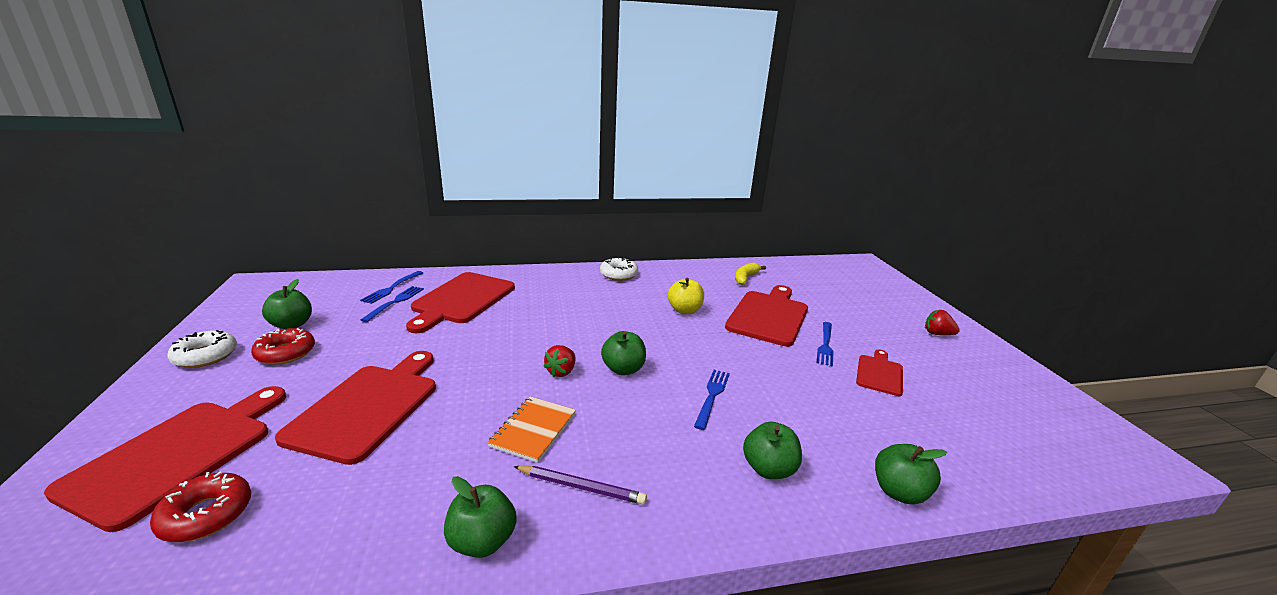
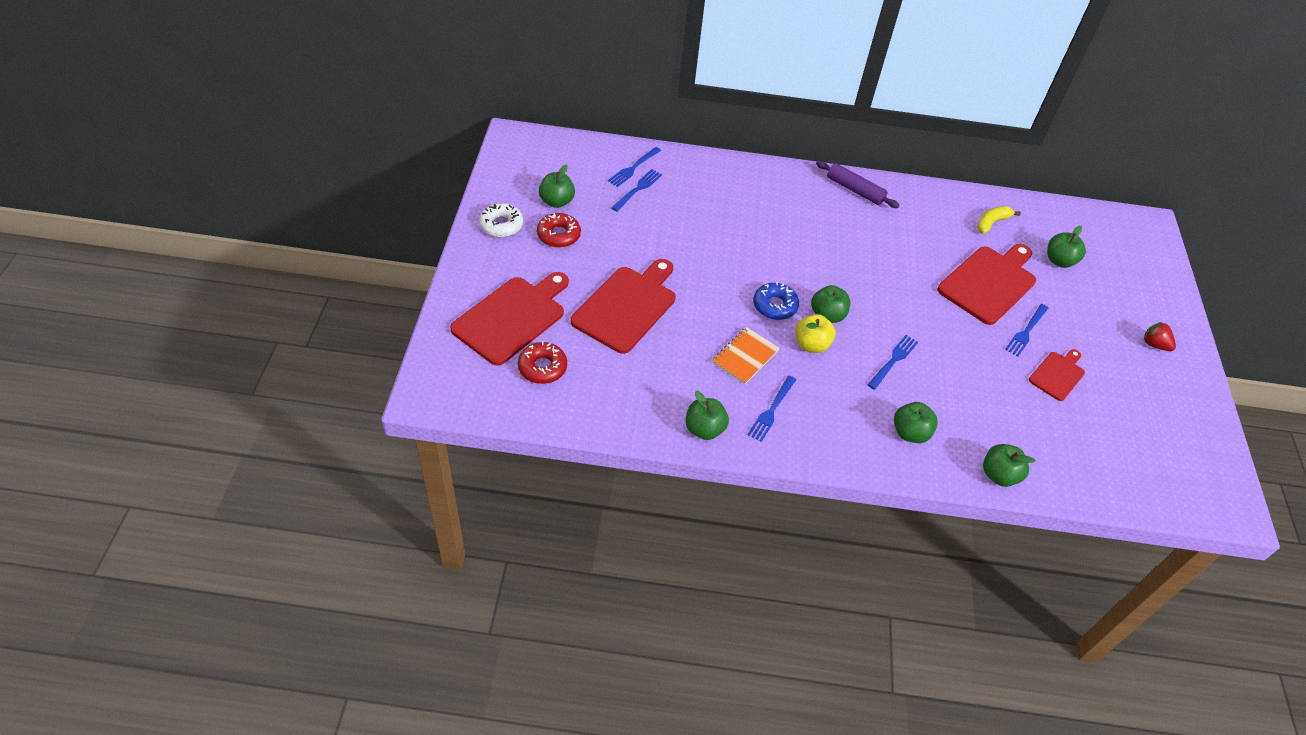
camera: 15 degrees right, 25 degrees up
(462, 300) = (696, 198): red cutting board -> none
(561, 372) = (774, 306): red strawberry -> blue donut
(581, 487) = (771, 410): purple pencil -> blue fork
(618, 274) = (855, 190): white donut -> purple rolling pin
(684, 310) = (906, 257): yellow apple -> yellow apple (811, 344)
(816, 292) = (1059, 261): none -> green apple

